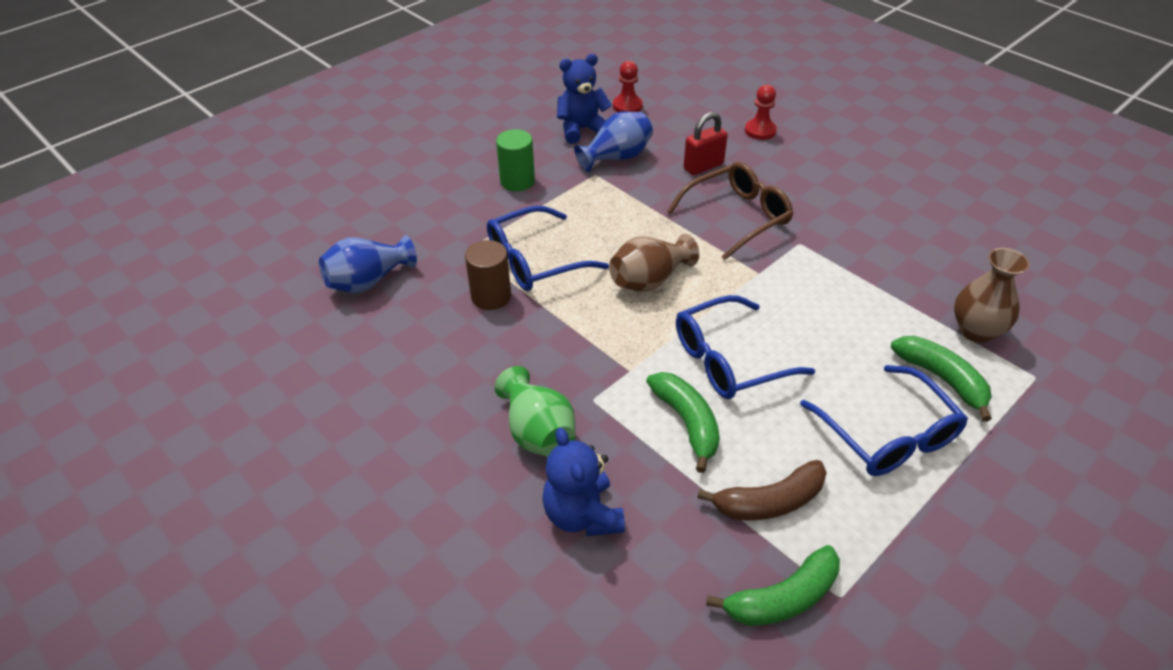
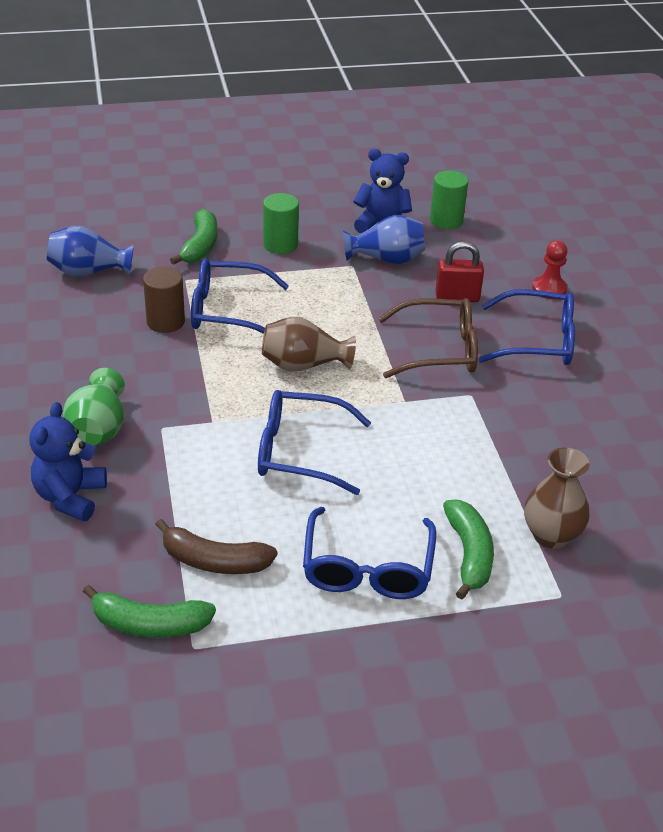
camera: 30 degrees right, 5 degrees down
(627, 106) = (446, 220): red pawn -> green cylinder
(687, 423) = (214, 478): green banana -> green banana (200, 246)
(797, 176) = (538, 341): none -> blue glasses

